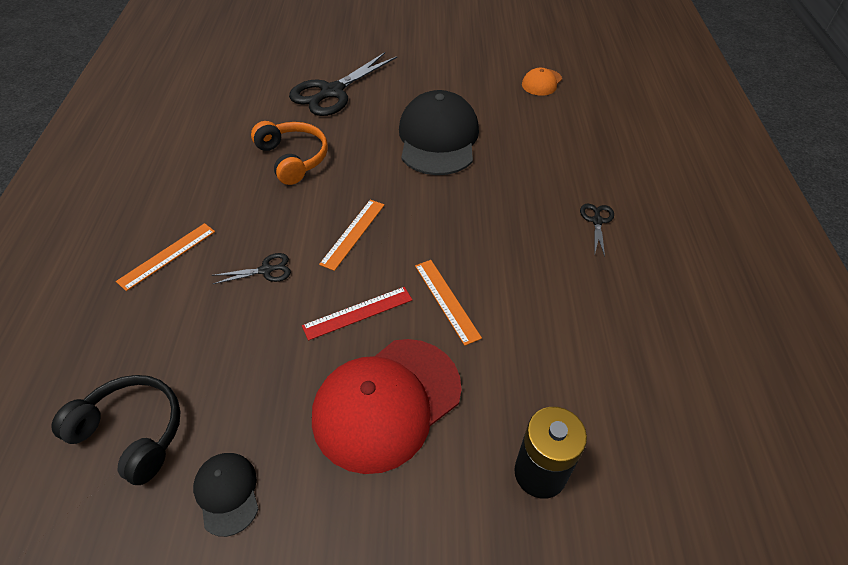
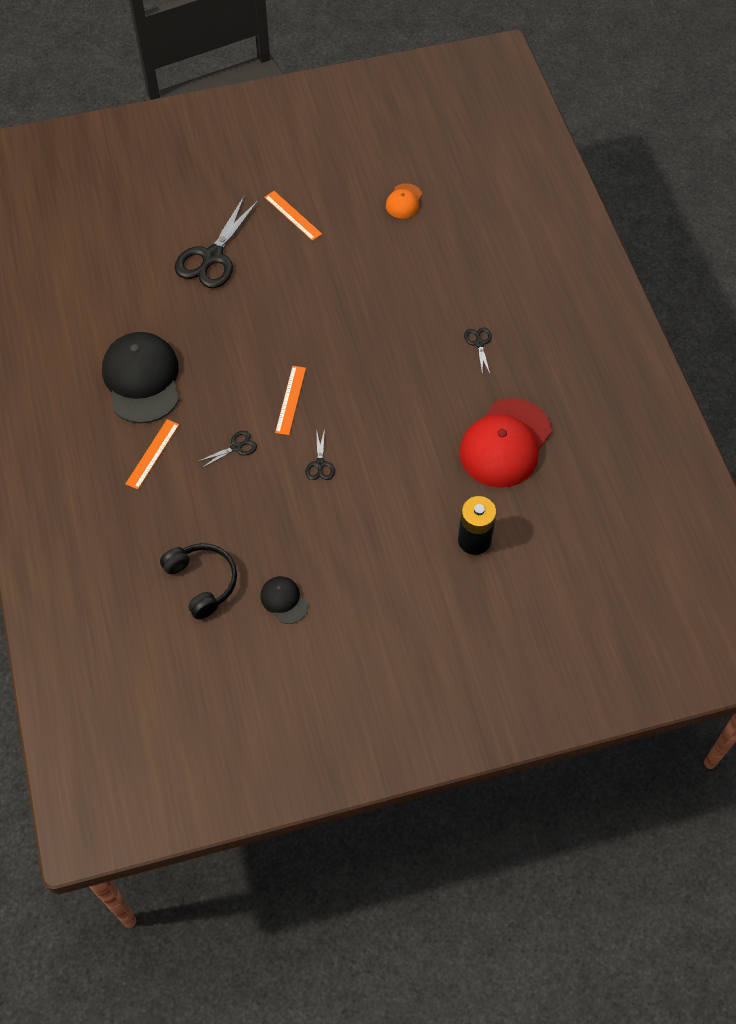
camera: 15 degrees left, 10 degrees up
(132, 432) = (202, 582): black headphones -> black headphones turned 45 degrees clockwise
(293, 158) = (210, 340): orange headphones -> none
(358, 313) = (320, 464): red ruler -> black scissors
(386, 403) = (363, 522): red cap -> red cap (505, 443)
(438, 138) = (328, 289): black cap -> black cap (142, 379)
(447, 300) = (381, 439): orange ruler -> orange ruler (293, 215)

